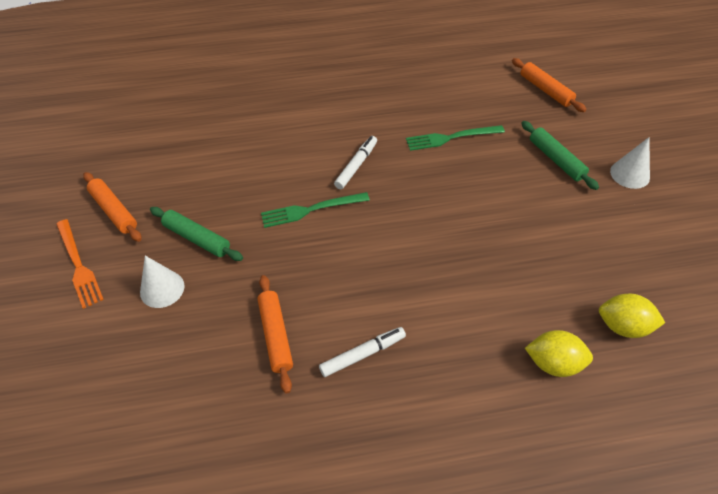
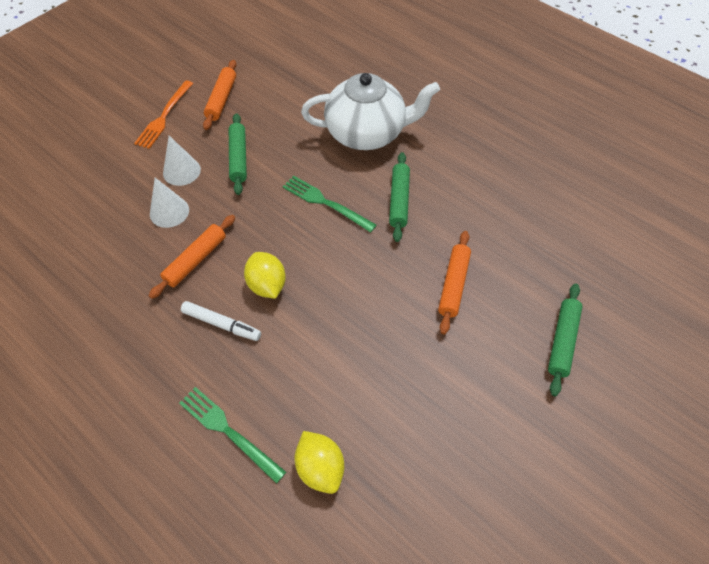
camera: 50 degrees right, 5 degrees up
(270, 143) = (367, 133): none -> white teapot
(356, 165) = (399, 200): white marker -> green rolling pin
(451, 138) = (500, 244): green fork -> green fork (228, 431)
(545, 90) = (650, 280): orange rolling pin -> orange rolling pin (453, 285)
(623, 326) = (408, 507): yellow lemon -> yellow lemon (267, 285)
(630, 174) = (612, 417): white cone -> white cone (169, 211)

